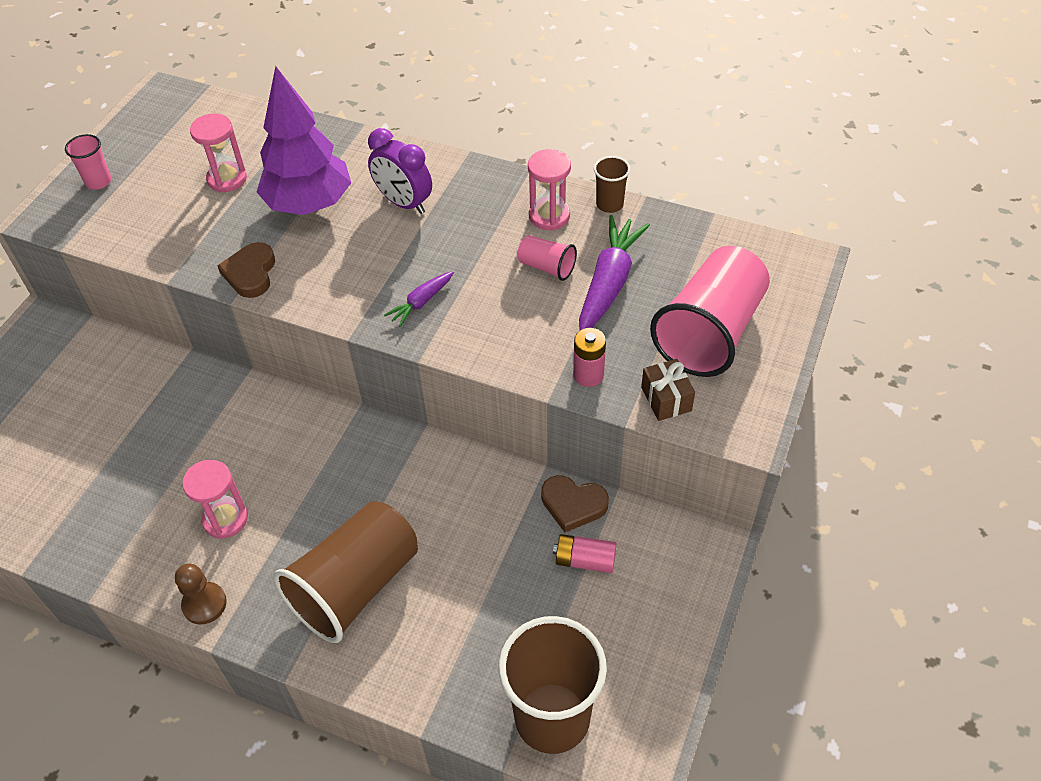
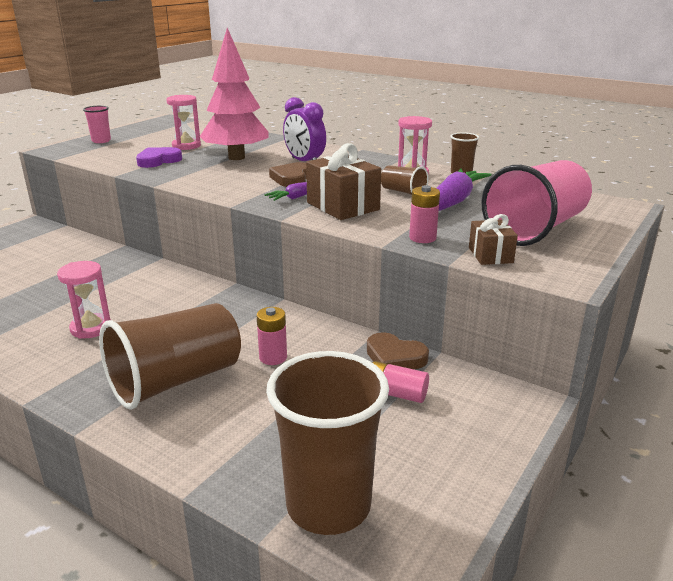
camera: 10 degrees right, 25 degrees down
(204, 604) = (39, 374): brown pawn -> none
(206, 230) = (158, 160): none -> purple heart
(250, 273) = (177, 177): brown heart -> brown heart (292, 178)
(309, 204) = (236, 157): purple tree -> pink tree
(445, 529) = (273, 357): none -> pink battery
(482, 316) = (342, 206): none -> brown gift
(547, 267) = (403, 192): pink cup -> brown cup

